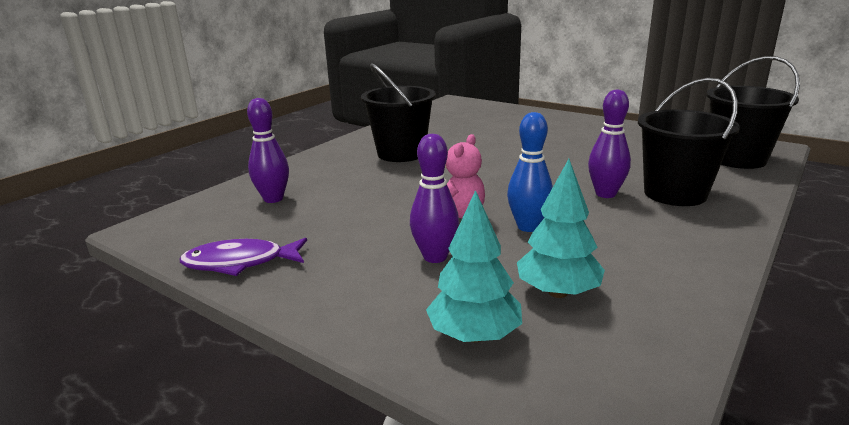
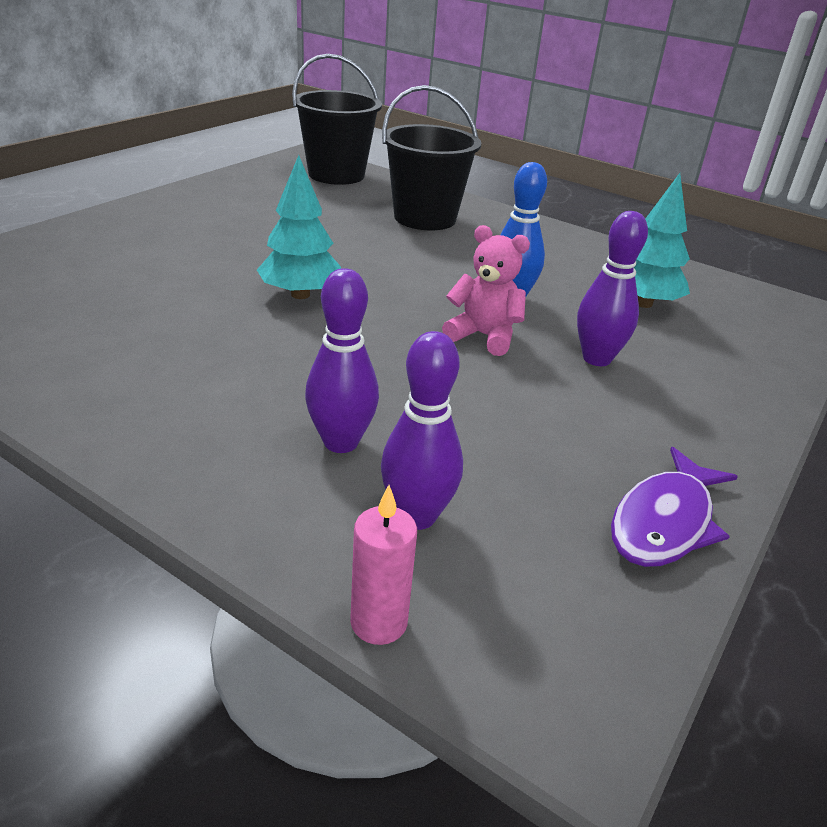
camera: 95 degrees left, 10 degrees up
(214, 194) = (379, 622): none -> pink candle
(240, 263) = (665, 522): purple fish -> purple fish turned 45 degrees clockwise
(401, 153) = (212, 368): black bucket -> none
(474, 335) = (731, 349): turquoise tree -> turquoise tree (300, 295)
(605, 194) = (422, 247): purple bowling pin -> purple bowling pin (341, 442)

